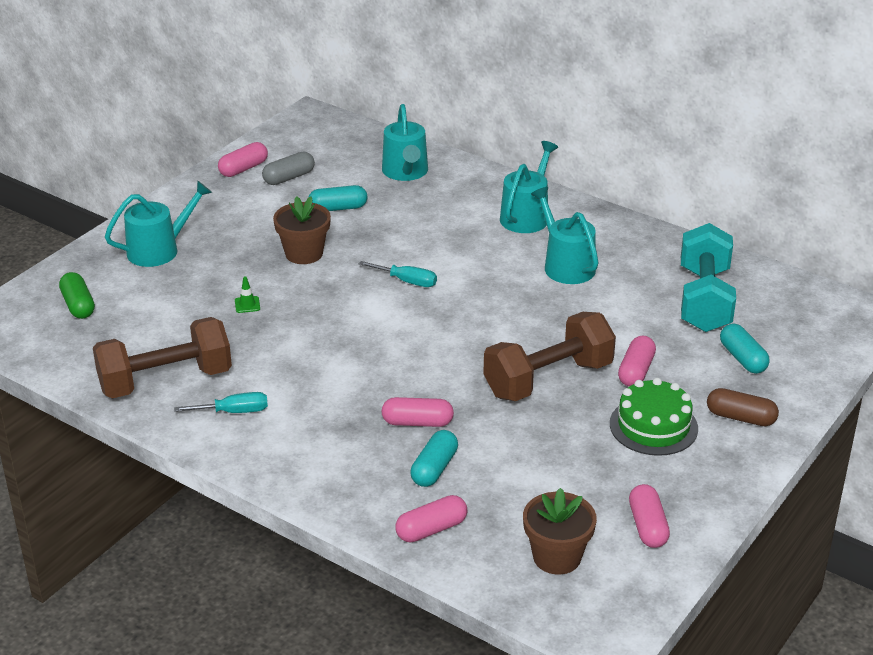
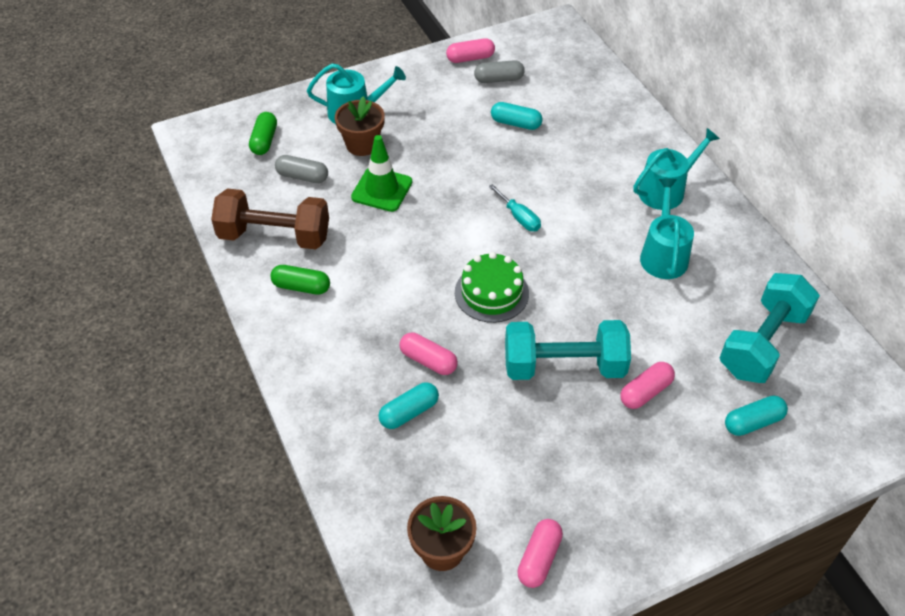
camera: 30 degrees right, 15 degrees up
(150, 321) = (302, 176): none -> grey capsule
(234, 412) = (301, 287): turquoise screwdriver -> green capsule
(247, 305) = (382, 189): green traffic cone -> green traffic cone, size x2.41
(304, 253) = (458, 157): brown flower pot -> brown flower pot (362, 144)
(405, 172) = (595, 108): turquoise watering can -> none
(431, 529) = (364, 471): pink capsule -> none
(548, 379) = (564, 366): brown dumbbell -> turquoise dumbbell
(653, 426) = (619, 456): green cake -> green cake (491, 293)
(740, 417) = (704, 485): brown capsule -> none
(742, 358) = (753, 422): turquoise capsule -> turquoise capsule turned 60 degrees clockwise

